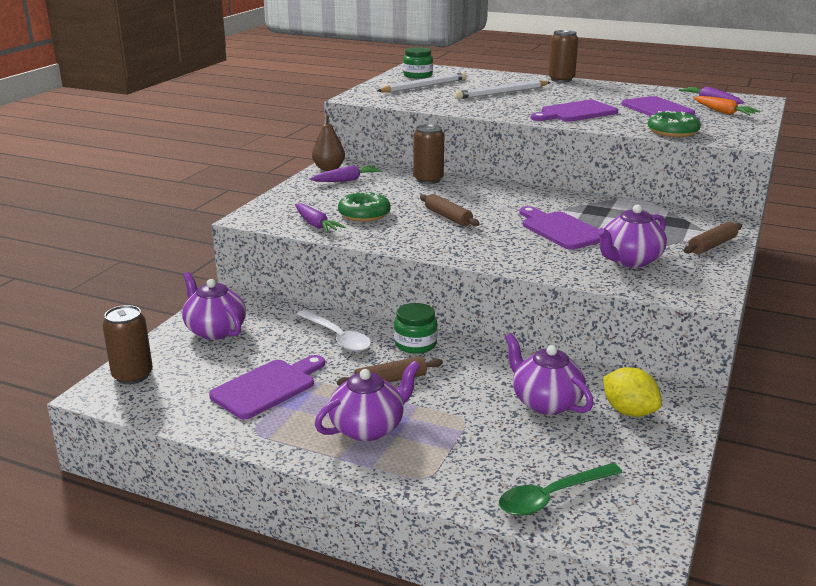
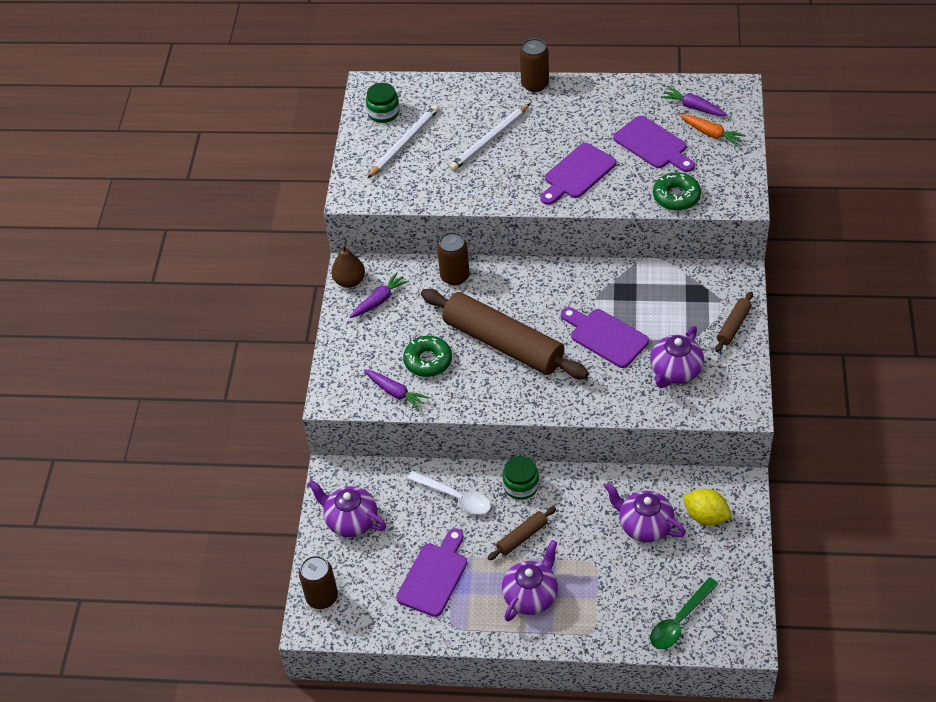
camera: 15 degrees left, 25 degrees up
(448, 217) = (503, 343): brown rolling pin -> brown rolling pin, size x2.33

